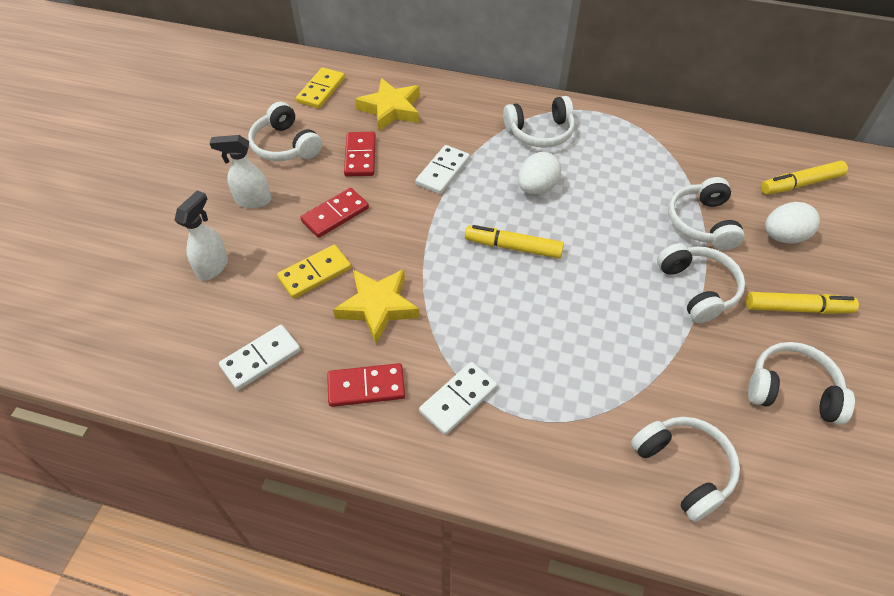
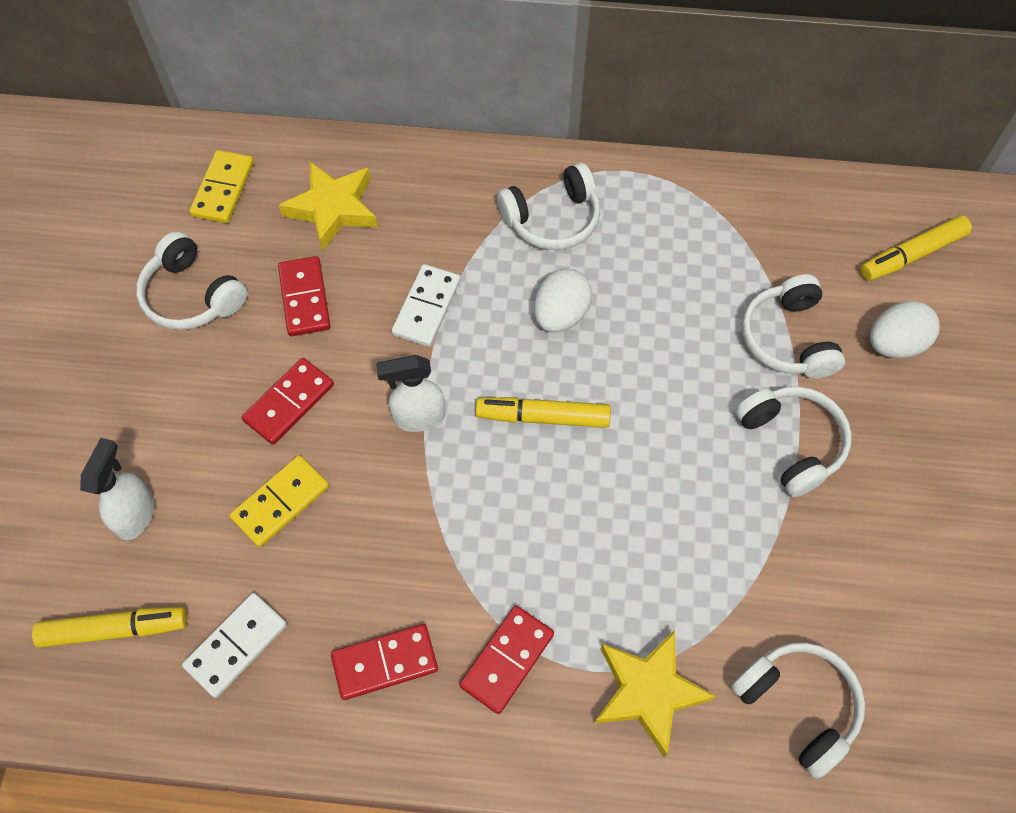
camera: 10 degrees left, 10 degrees up
(253, 200) = (166, 397): white spray bottle -> white spray bottle (418, 417)
(378, 307) = (377, 541): yellow star -> yellow star (648, 692)
(458, 399) = (507, 660): white domino -> red domino
(792, 390) = (919, 573): white headphones -> none
(796, 308) = (918, 452): yellow marker -> yellow marker (114, 629)

